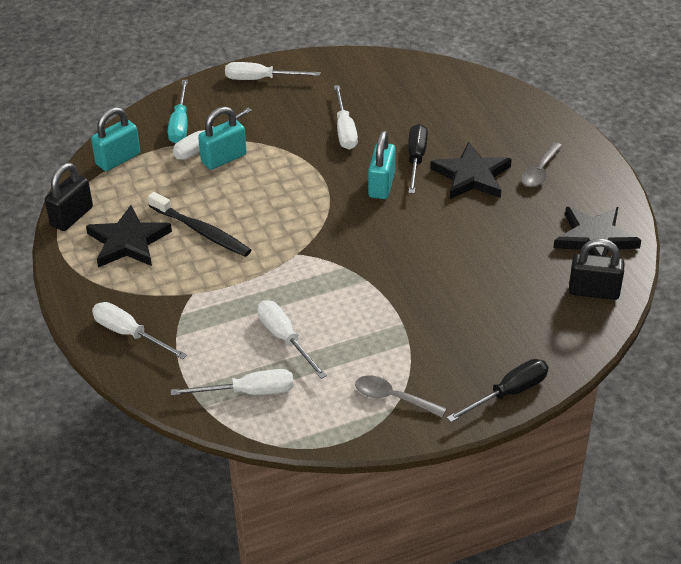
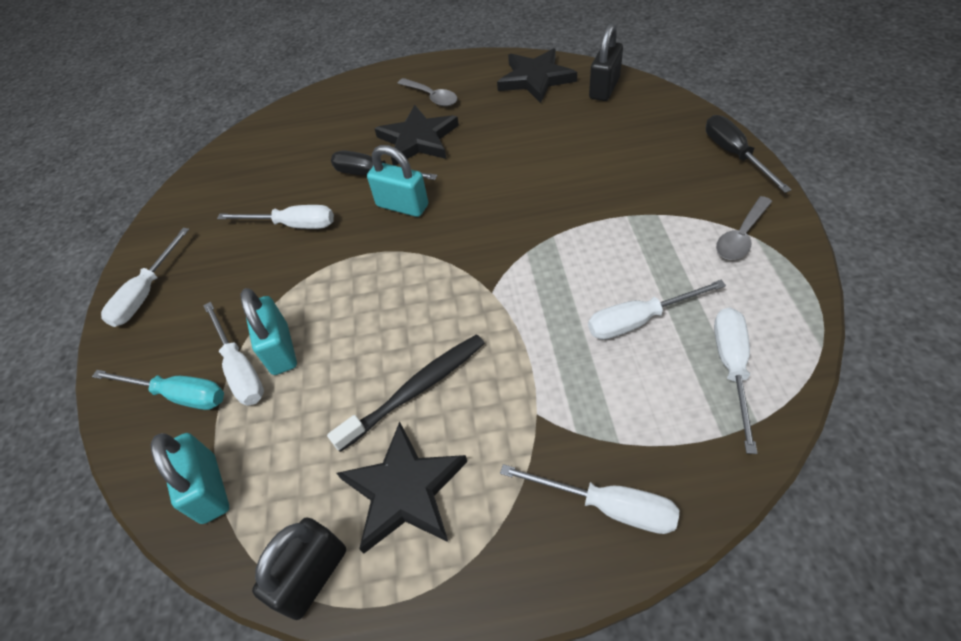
camera: 70 degrees left, 10 degrees up
(72, 217) = (313, 576): black padlock -> black padlock turned 75 degrees clockwise
(130, 334) = (607, 506): white screwdriver -> white screwdriver turned 120 degrees counterclockwise

